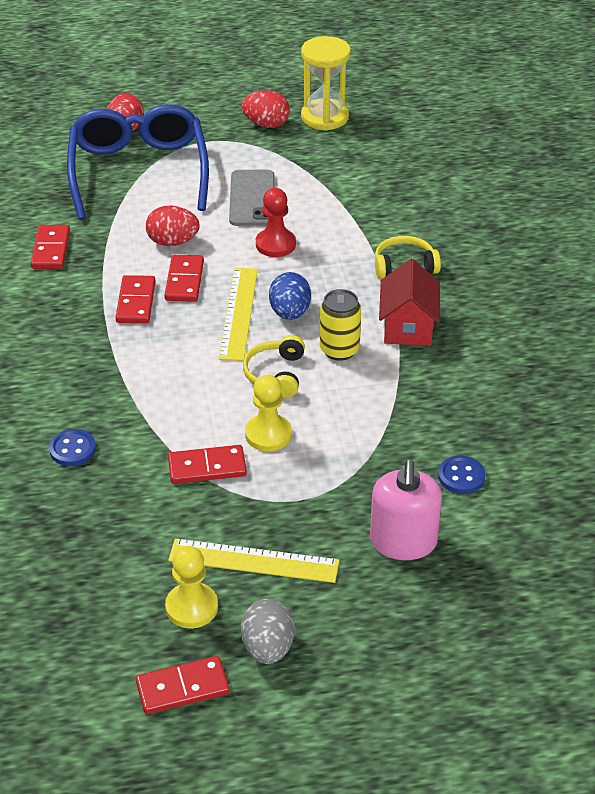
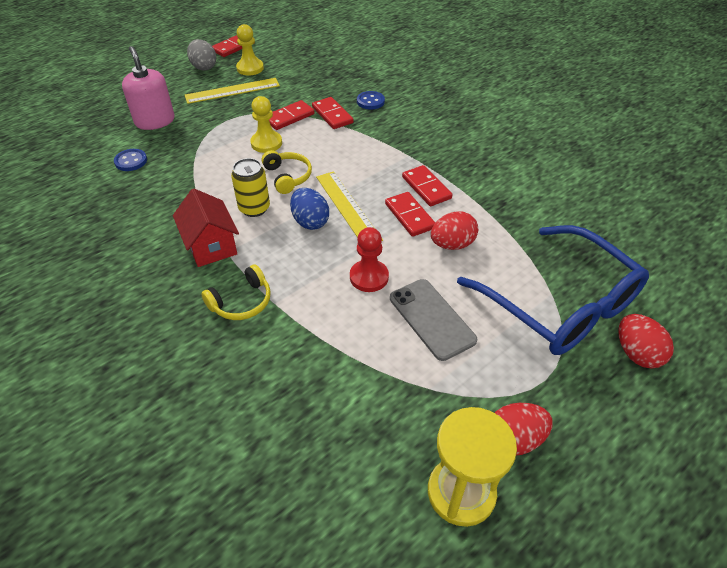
camera: 150 degrees right, 5 degrees up
(51, 249) = (530, 201): red domino -> red domino (332, 115)

